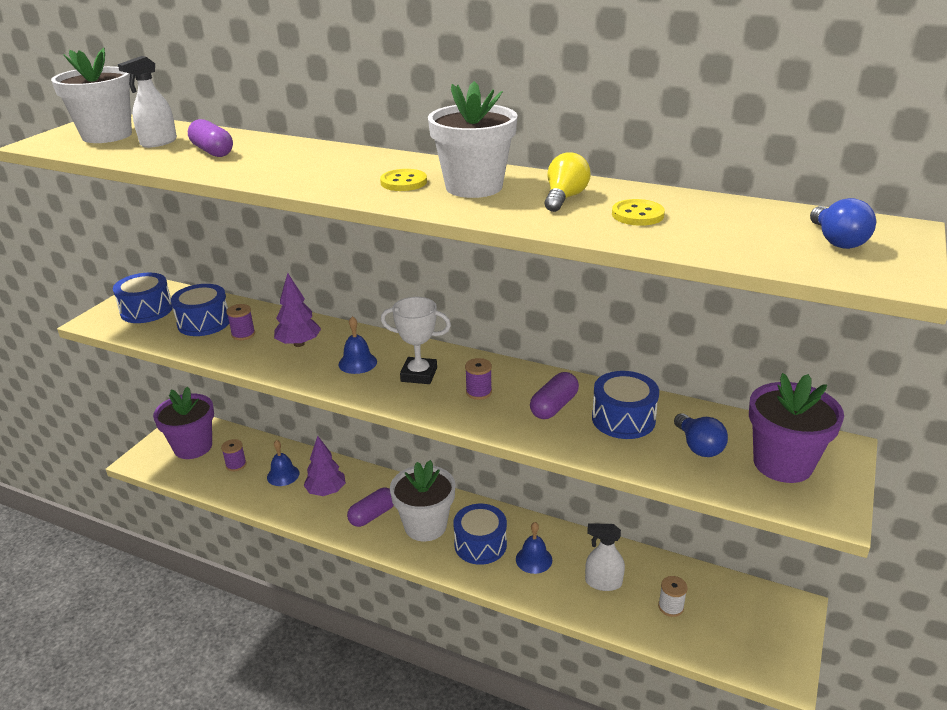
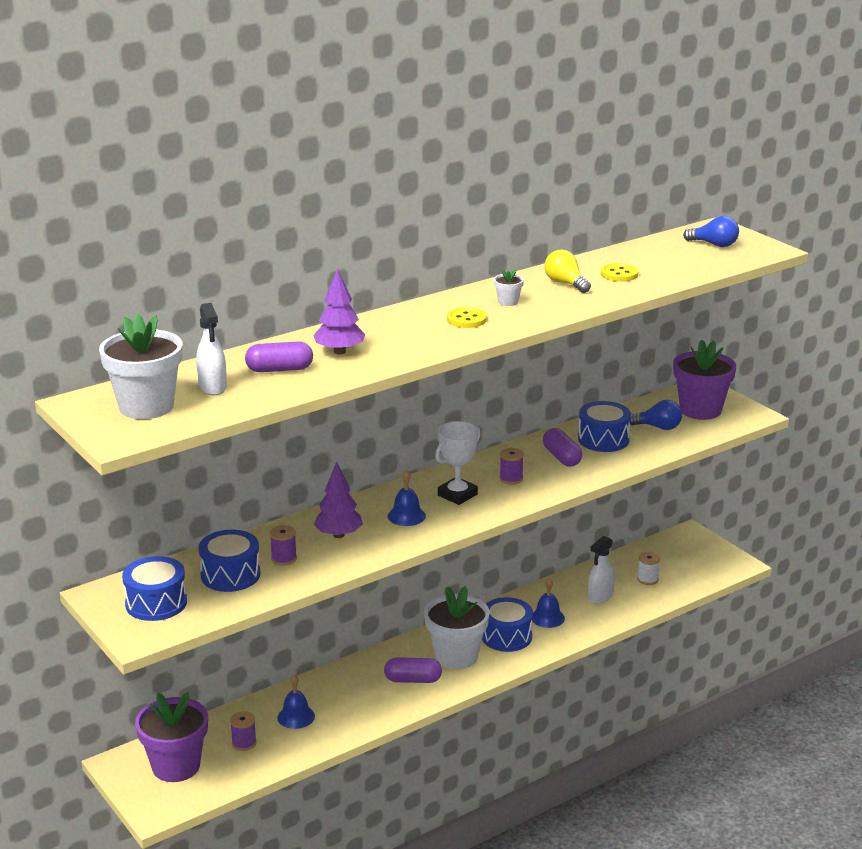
camera: 60 degrees left, 5 degrees down
(326, 491) = (350, 697): purple tree -> purple tree (339, 351)
(372, 515) = (413, 680): purple capsule -> purple capsule turned 75 degrees counterclockwise
(474, 187) = (508, 302): white flower pot -> white flower pot, size x0.42

